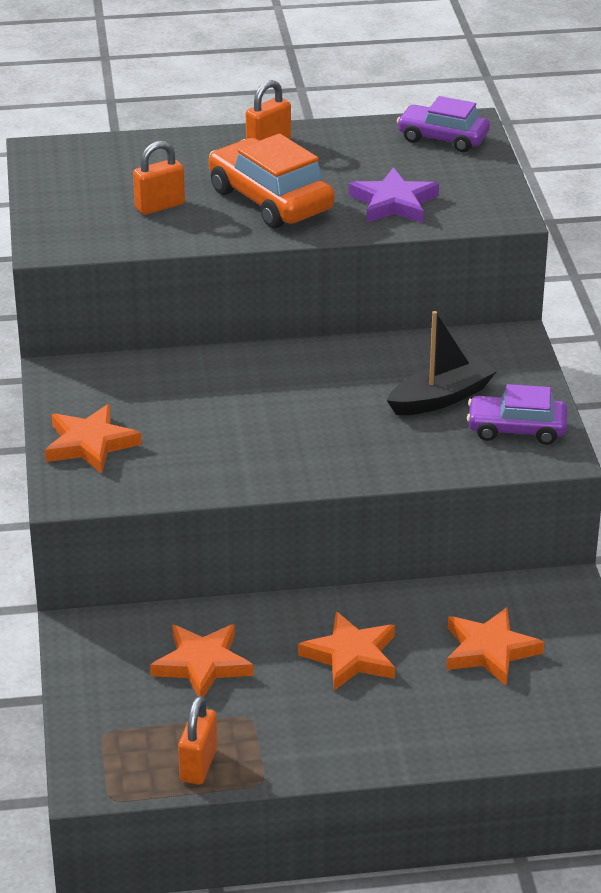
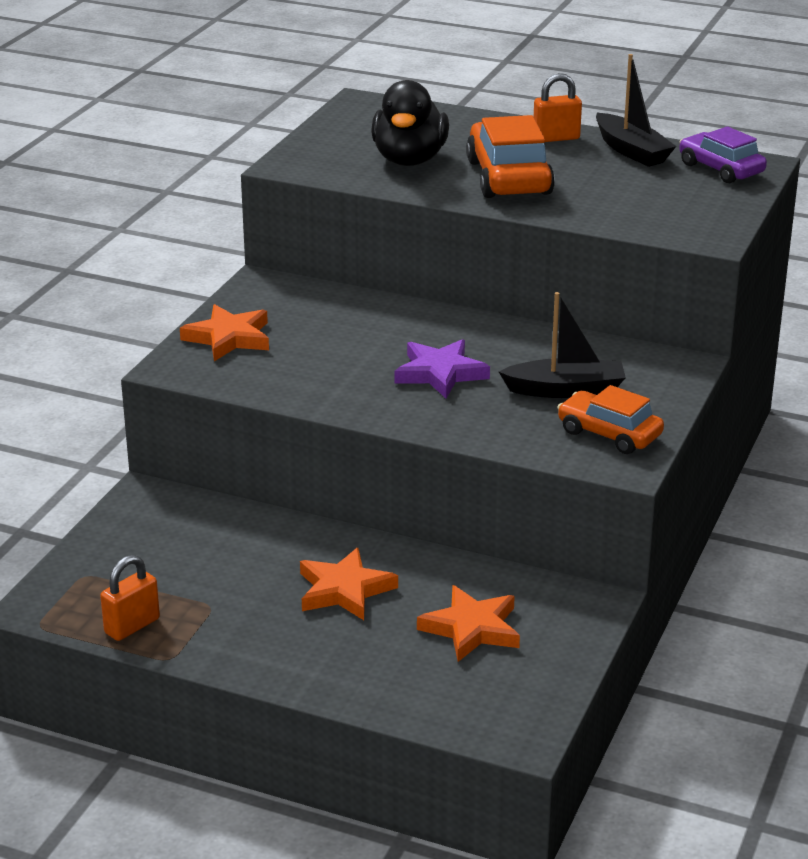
camera: 30 degrees right, 5 degrees down
(160, 206) = (409, 160): orange padlock -> black duck
(202, 664) = (214, 553): orange star -> none
(349, 140) = (631, 151): none -> black boat
(393, 203) = (617, 205): purple star -> purple star (440, 373)
(516, 429) = (609, 434): purple car -> orange car

